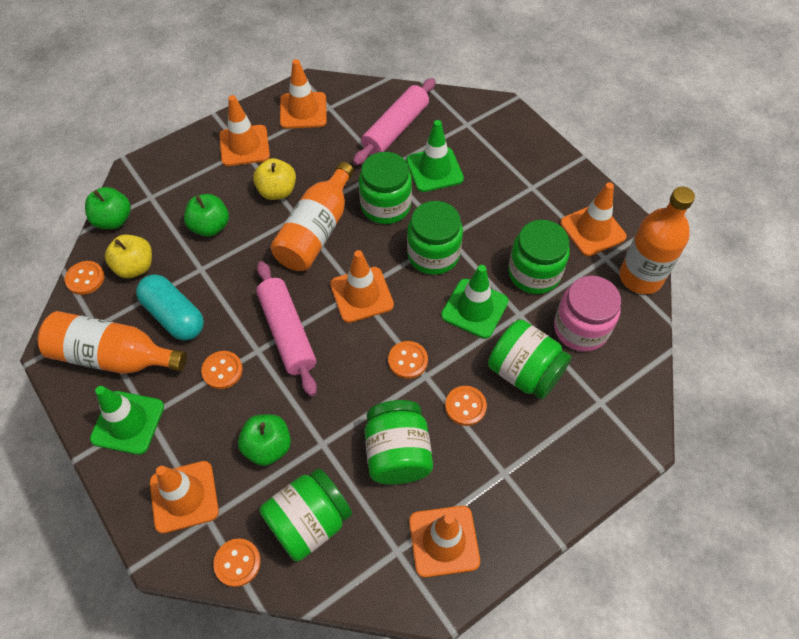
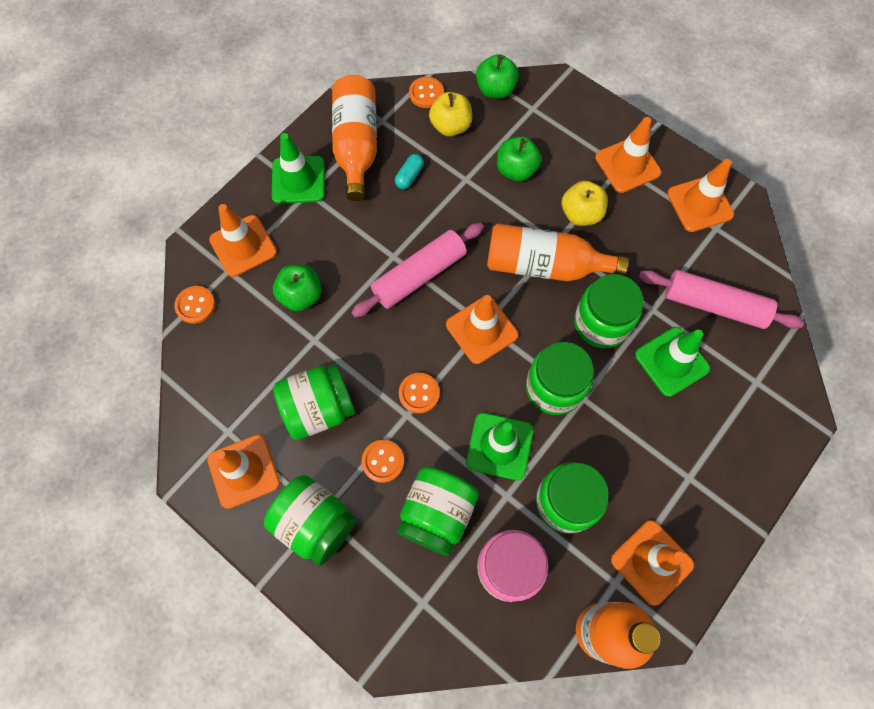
camera: 75 degrees right, 10 degrees up
(174, 316) = (409, 176): turquoise capsule -> turquoise capsule, size x0.51
(222, 370) = (365, 234): orange button -> none
(309, 522) = (240, 350): green jar -> green jar (315, 523)

